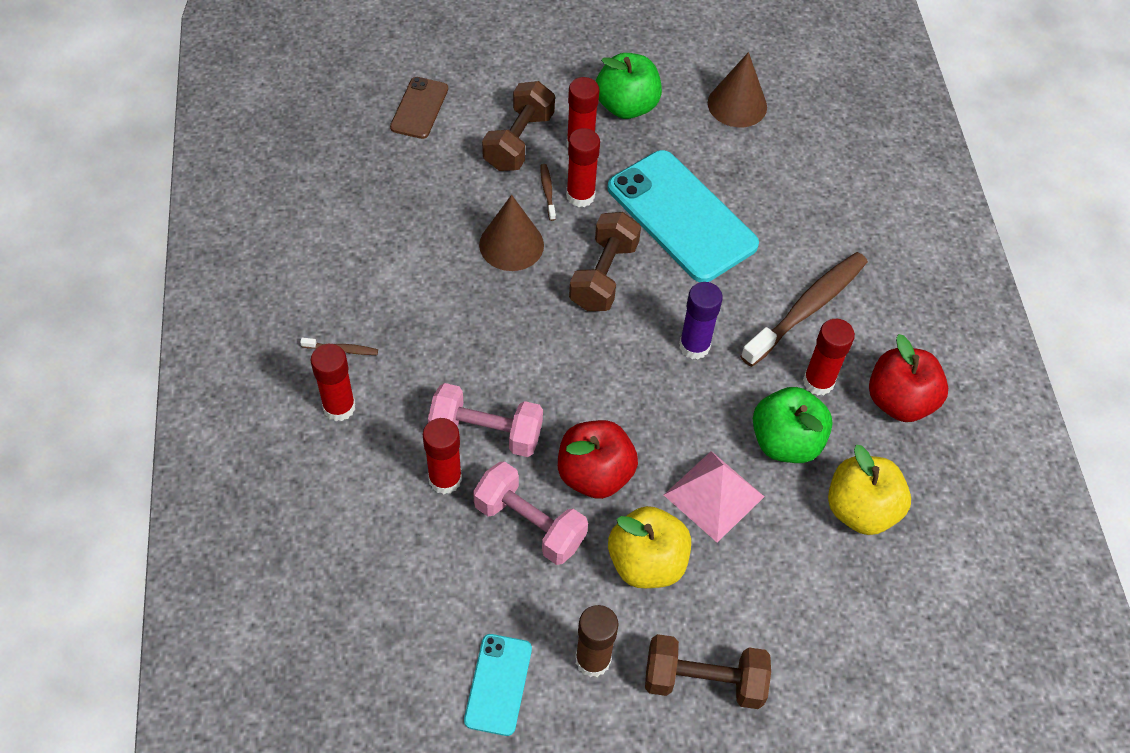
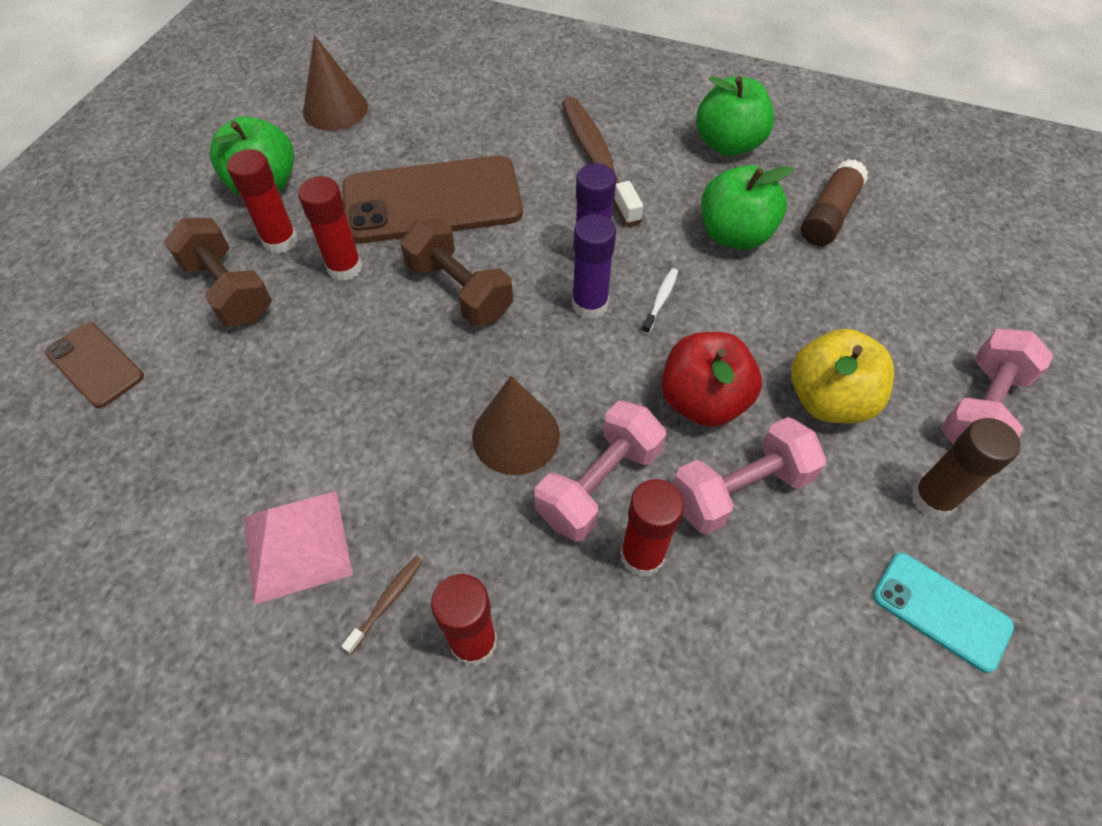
camera: 60 degrees left, 0 degrees up
(511, 244) = (361, 354): brown cone -> brown cone (516, 435)
(547, 191) = (316, 293): brown toothbrush -> none
(642, 365) = (589, 304): none -> purple glue stick
(677, 412) = (660, 300): none -> white toothbrush
(681, 216) = (432, 201): turquoise phone -> brown phone
(703, 681) = (980, 409): brown dumbbell -> pink dumbbell
(713, 495) = (771, 312): pink pyramid -> pink pyramid (296, 545)
(818, 382) = (681, 186): red glue stick -> none
(860, 509) = (829, 215): yellow apple -> brown glue stick
(899, 401) = (728, 144): red apple -> green apple

